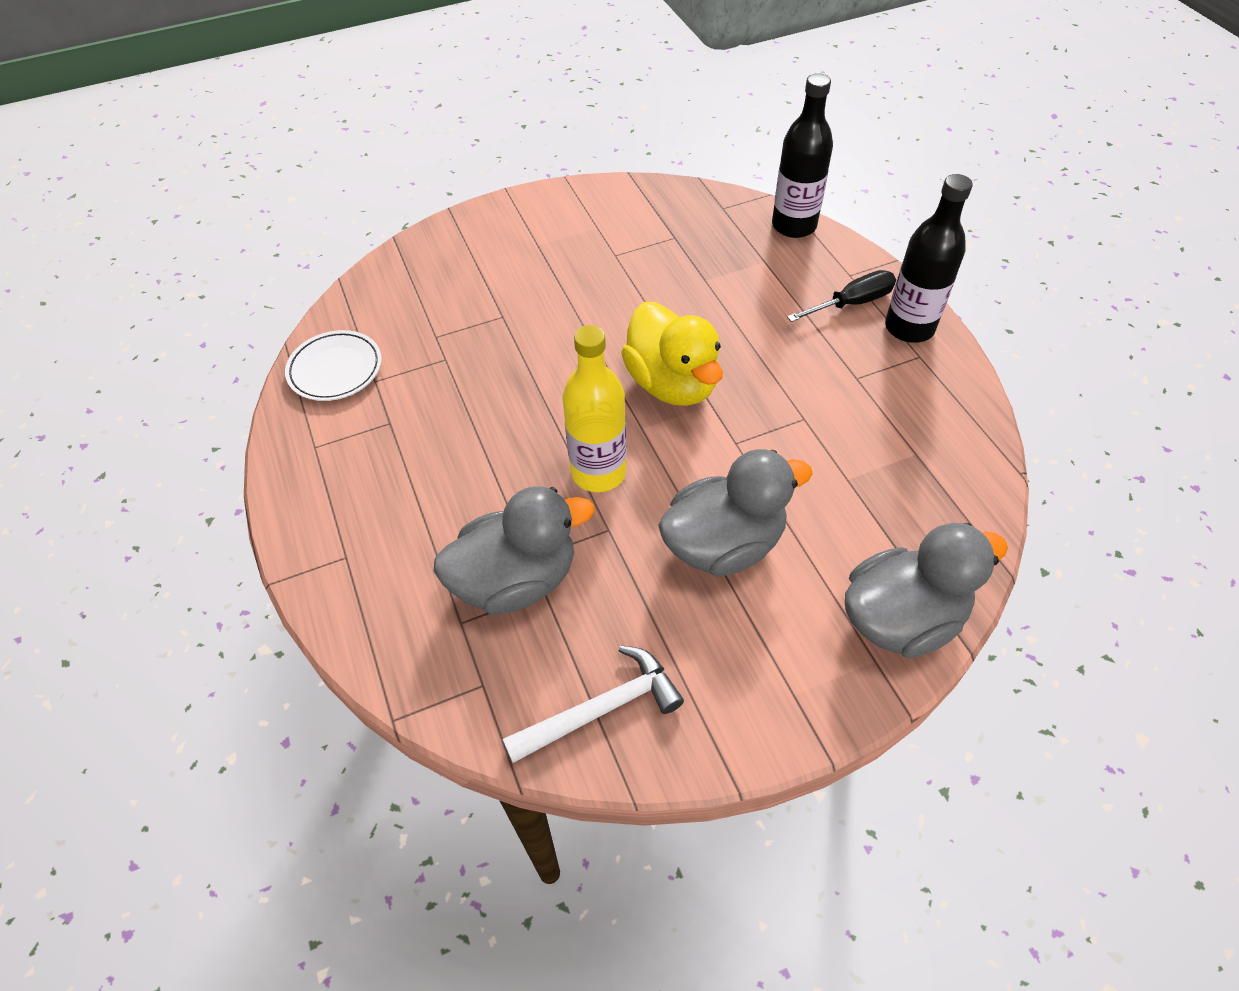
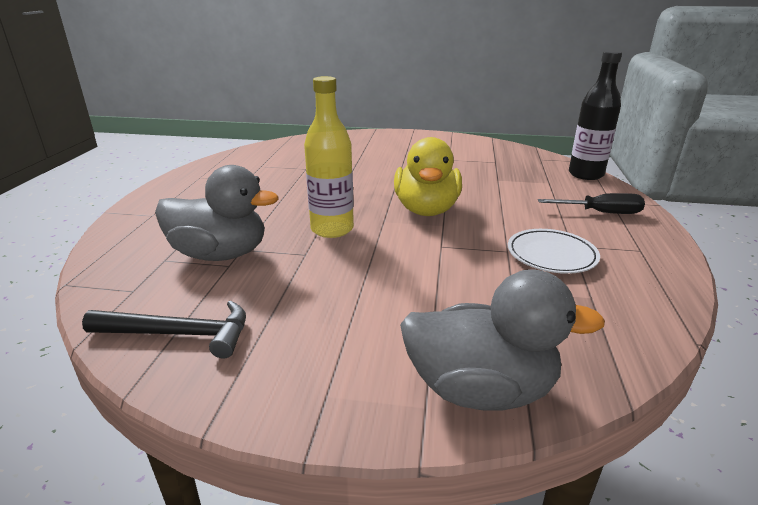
camera: 30 degrees right, 25 degrees down
(335, 369) = (248, 158): white plate -> white plate (551, 255)
(602, 709) = (179, 334): white hammer -> black hammer
(724, 544) = (374, 288): grey duck -> none
(909, 327) = (642, 235): black bottle -> none

